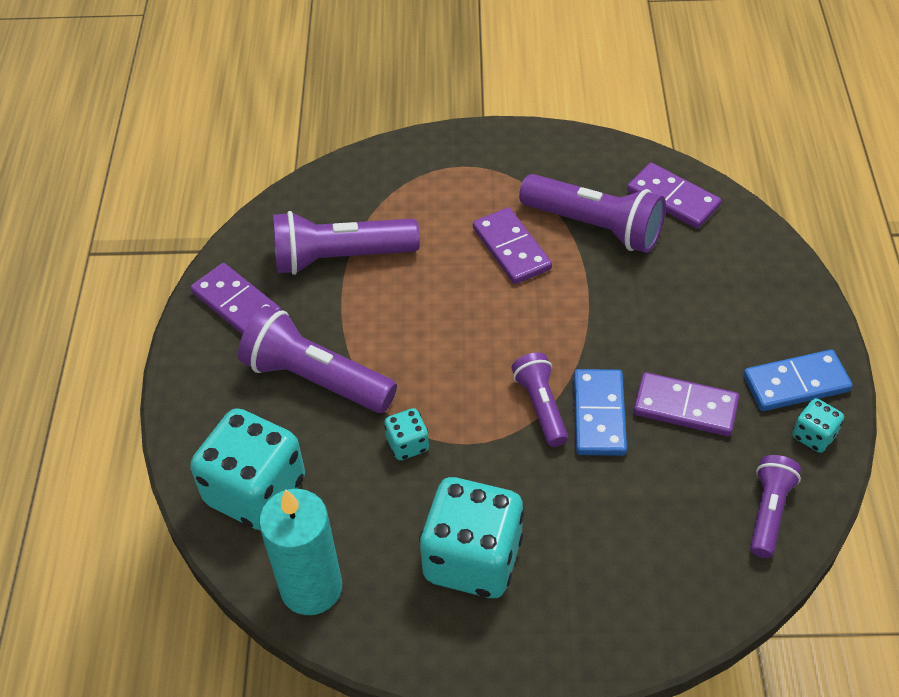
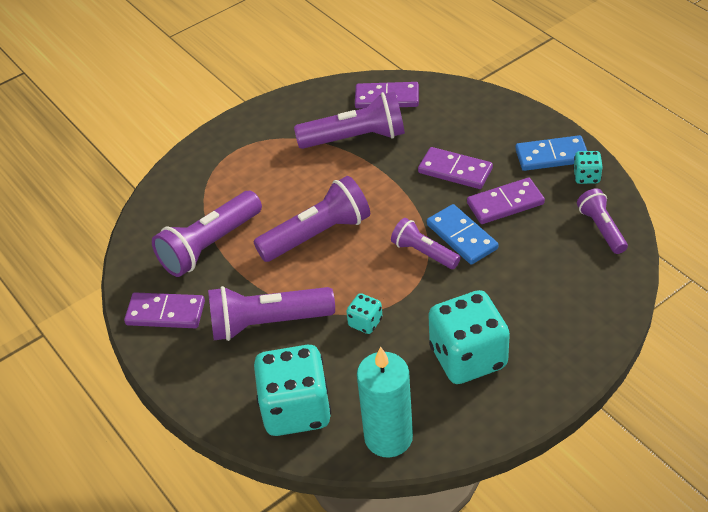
camera: 35 degrees left, 5 degrees down
(453, 313) = (317, 234): none -> purple flashlight
(511, 248) = (317, 178): purple domino -> purple domino (455, 170)
(796, 383) = (551, 156): blue domino -> blue domino turned 45 degrees clockwise

